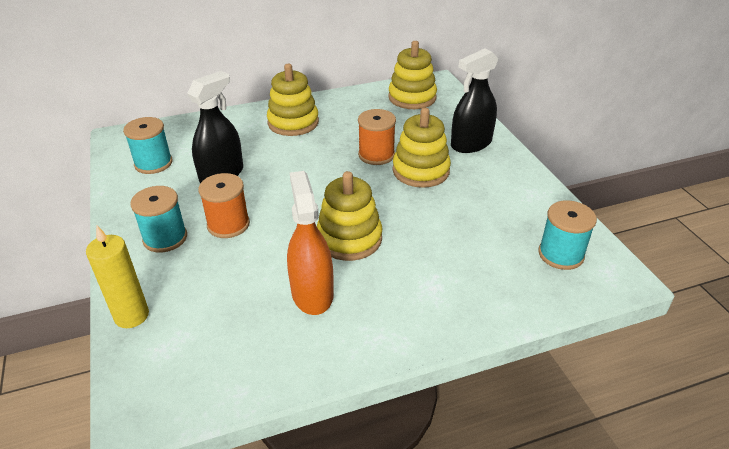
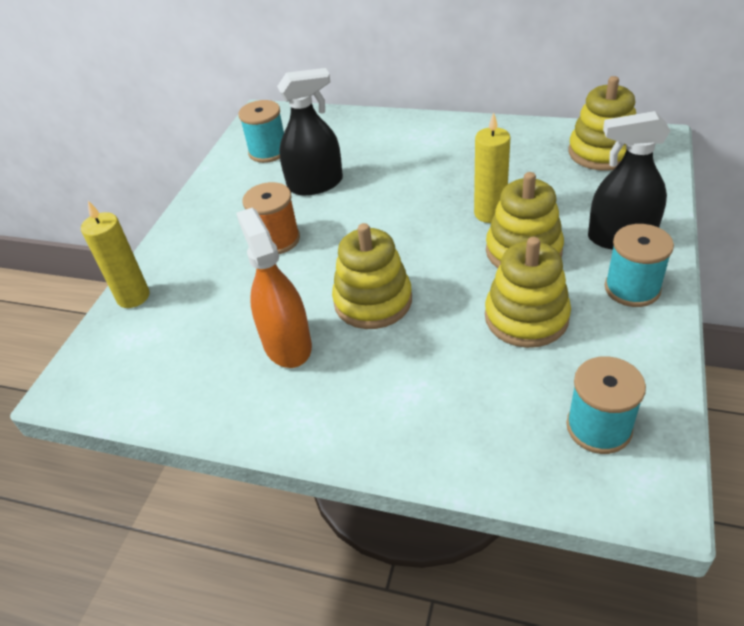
camera: 40 degrees right, 5 degrees up
(165, 238) = (216, 233): turquoise spool -> turquoise spool (632, 288)
(293, 123) = (434, 145): yellow stacking toy -> yellow stacking toy (526, 317)
(312, 293) = (287, 344): orange spray bottle -> orange spray bottle turned 45 degrees counterclockwise
(376, 155) = (490, 213): orange spool -> yellow candle

